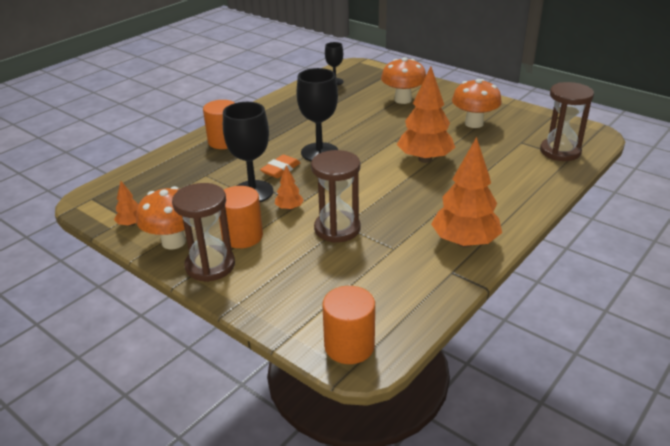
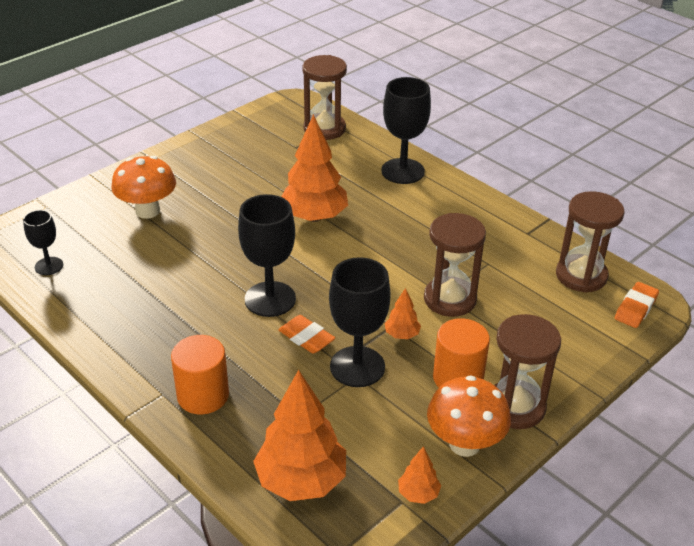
camera: 85 degrees left, 5 degrees up
(349, 346) = (635, 308): orange cylinder -> orange eraser
(393, 308) = (581, 276): none -> brown hourglass
(464, 242) = (481, 217): orange tree -> orange tree (301, 480)
(474, 123) = (240, 168): orange mushroom -> none
(517, 195) = (402, 171): none -> black goblet

